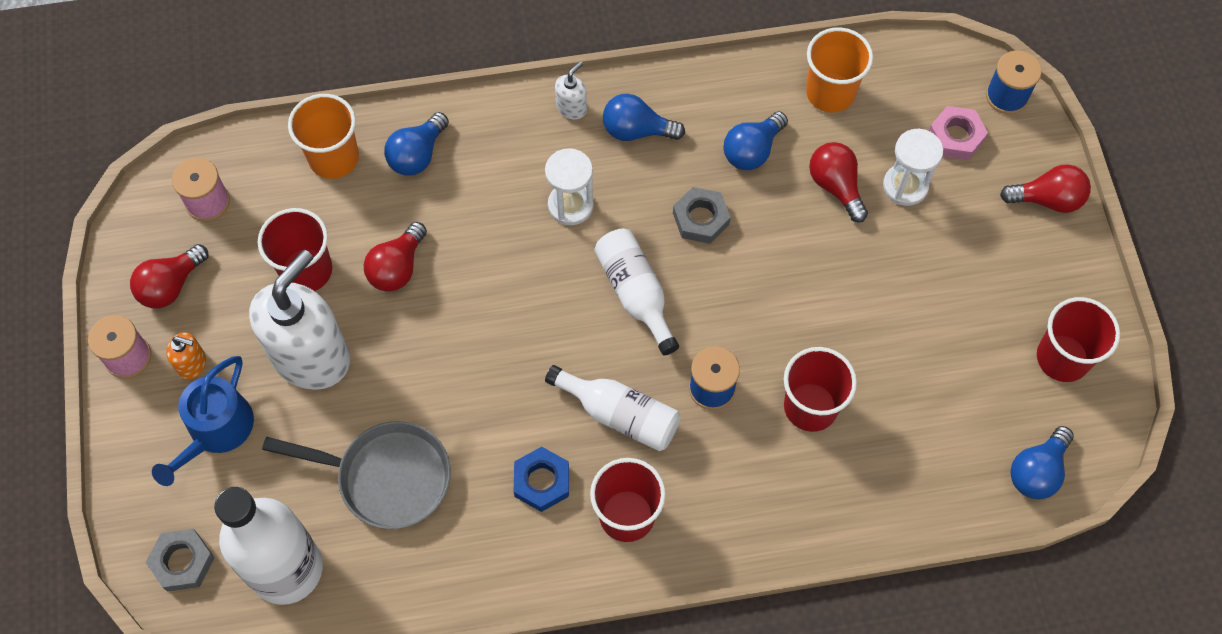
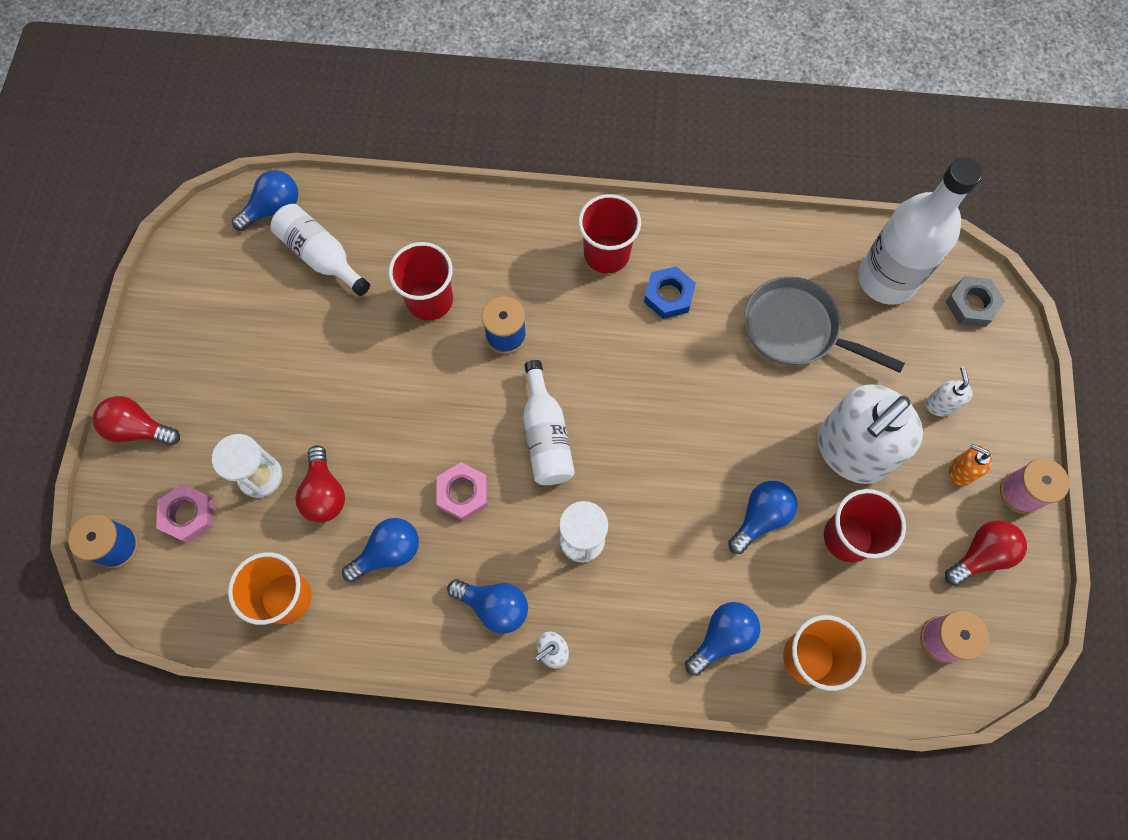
camera: 165 degrees left, 5 degrees up
(216, 430) = (940, 404): blue watering can -> white soap dispenser
(397, 268) = (760, 517): red light bulb -> blue light bulb
(619, 415) = (590, 332): white bottle -> white bottle (321, 256)
(700, 219) = (463, 493): grey nut -> pink nut
(1062, 358) = (205, 287): red cup -> none

